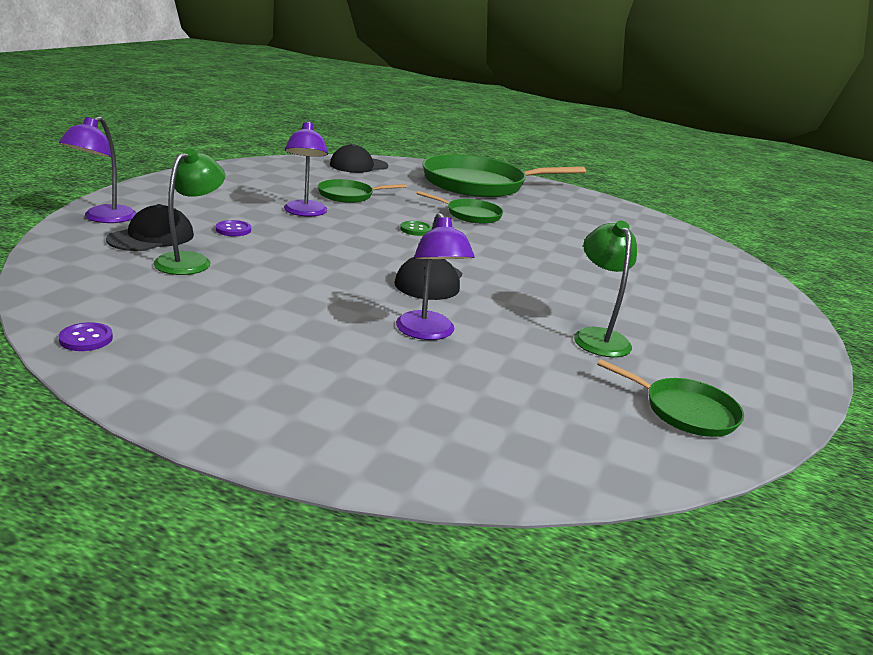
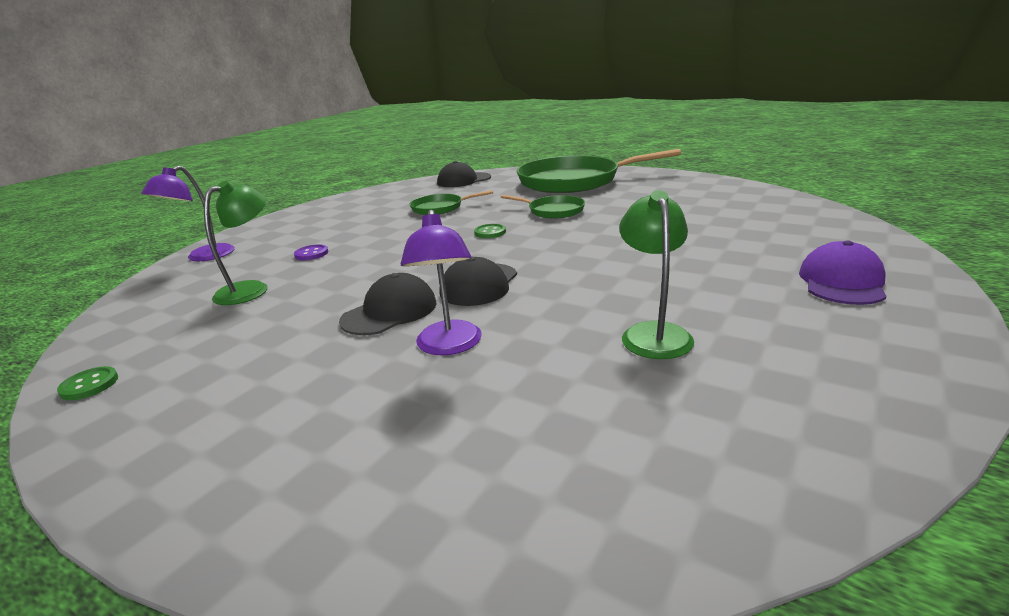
camera: 15 degrees right, 0 degrees up
(86, 339) = (89, 385): purple button -> green button
(151, 237) = (232, 270): black cap -> black cap (390, 312)
(305, 213) = (389, 229): purple lamp -> none
(685, 411) = (752, 434): green pan -> none
(735, 310) = (842, 282): none -> purple cap

